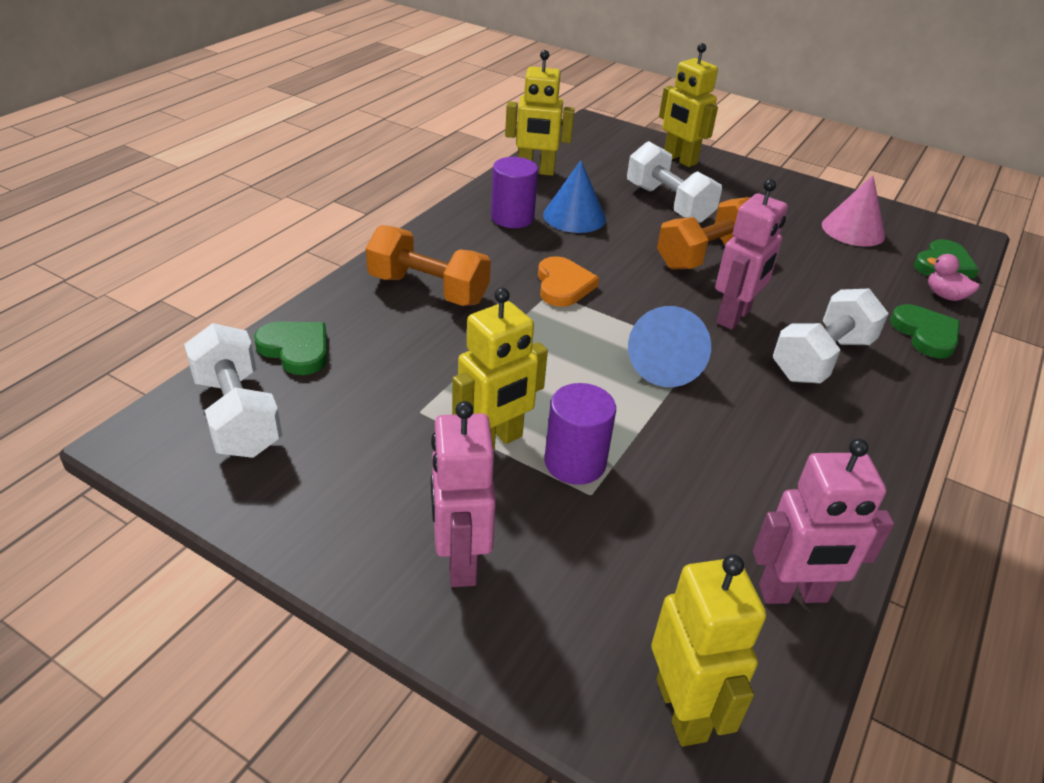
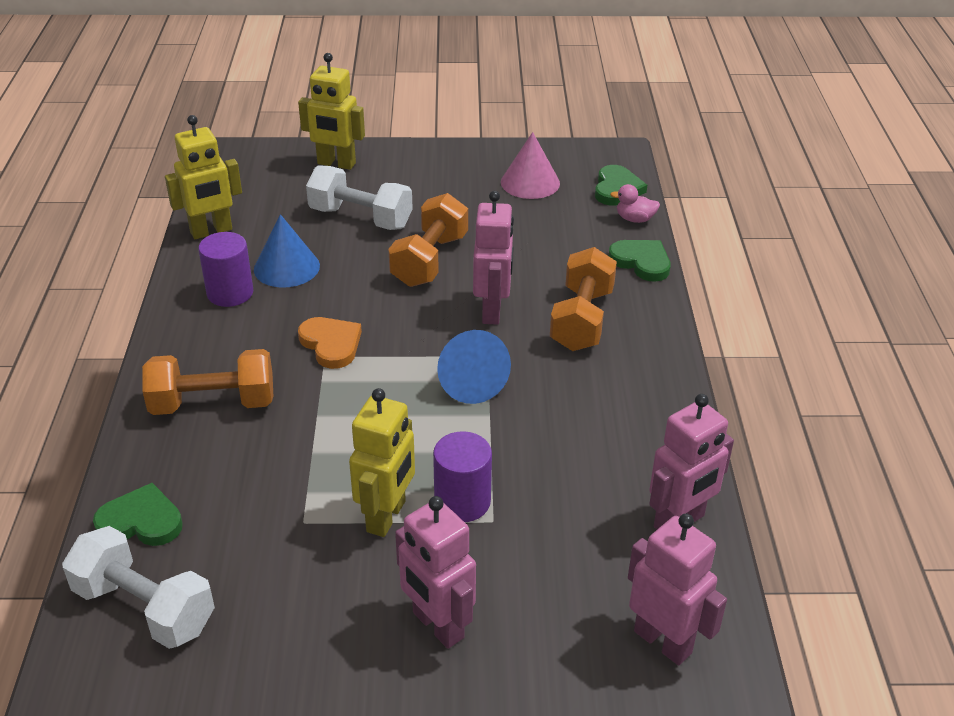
camera: 30 degrees left, 0 degrees up
(682, 709) = (663, 641): yellow robot -> pink robot
(822, 359) = (582, 320): white dumbbell -> orange dumbbell

